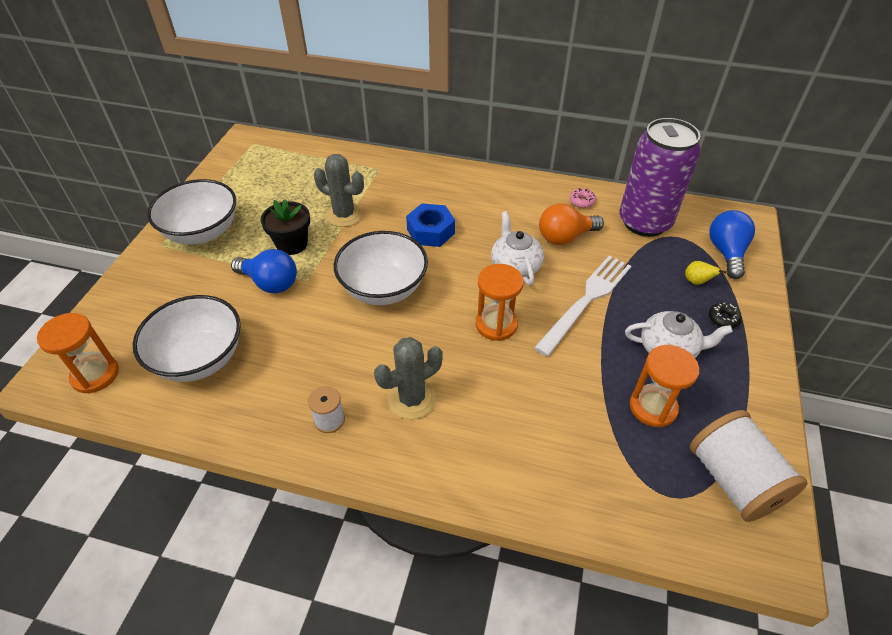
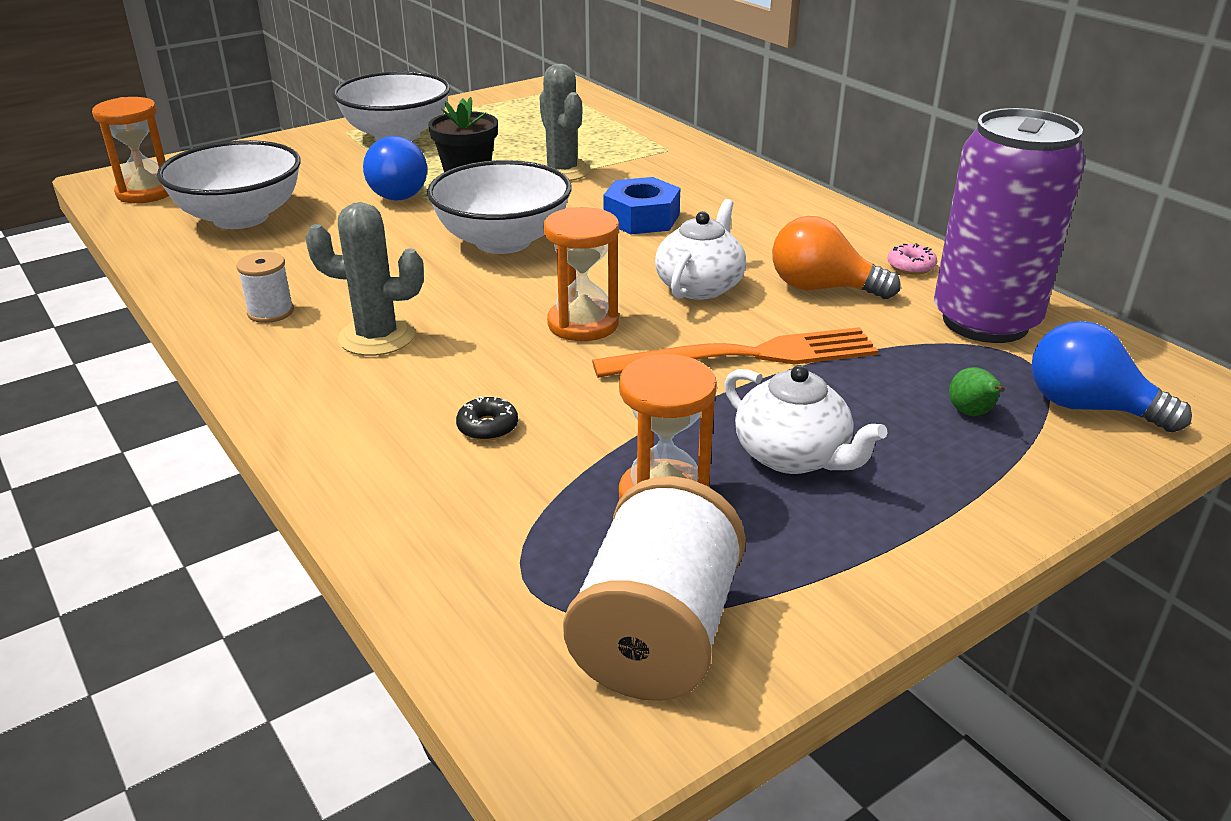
camera: 40 degrees right, 15 degrees down
(586, 301) = (747, 356): white fork -> orange fork
(696, 281) = (971, 413): yellow pear -> green pear
(723, 319) = (950, 470): black donut -> black donut (487, 427)
(726, 253) = (1088, 407): blue light bulb -> blue light bulb turned 105 degrees counterclockwise

